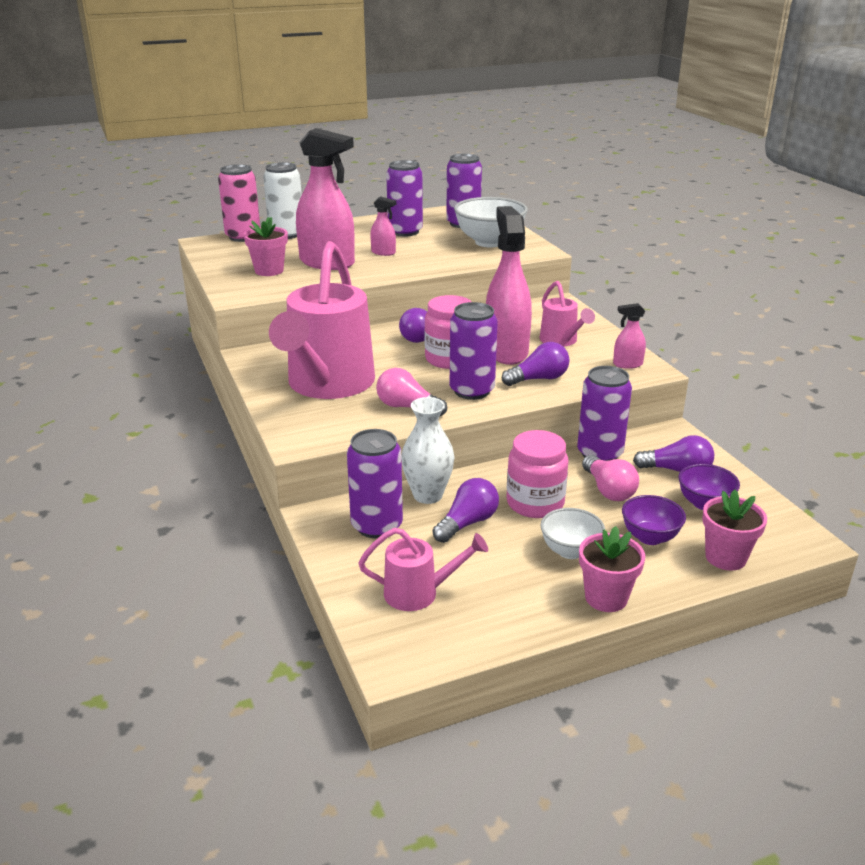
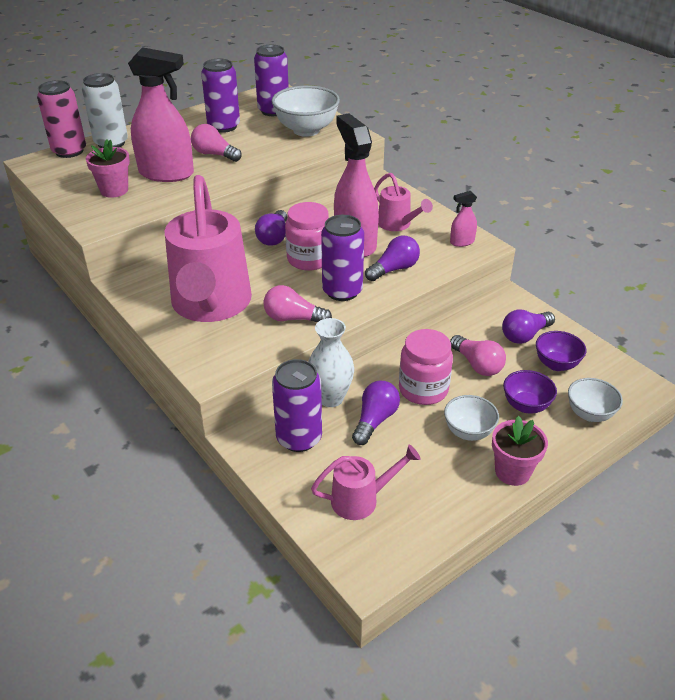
camera: 15 degrees left, 10 degrees up
(383, 252) = (214, 154): pink spray bottle -> pink light bulb
(599, 453) = (457, 329): purple can -> none
(677, 470) = (524, 335): purple light bulb -> purple light bulb turned 150 degrees clockwise
(725, 557) = (589, 414): pink flower pot -> white bowl

